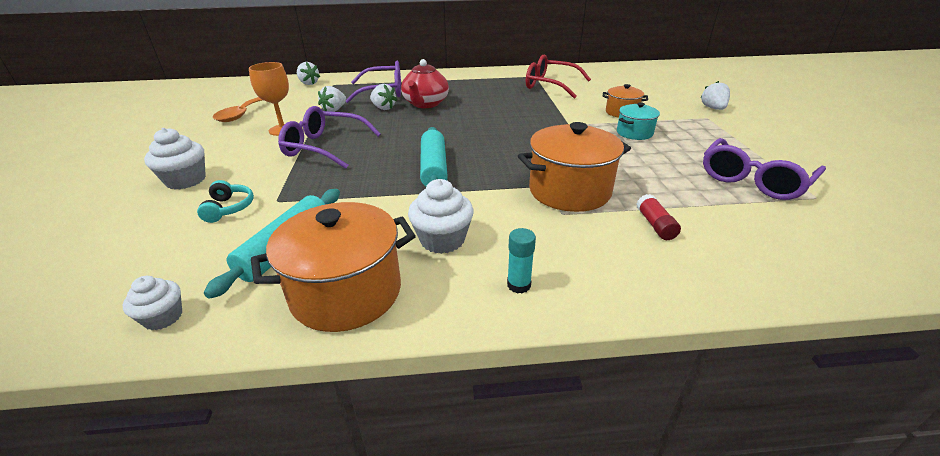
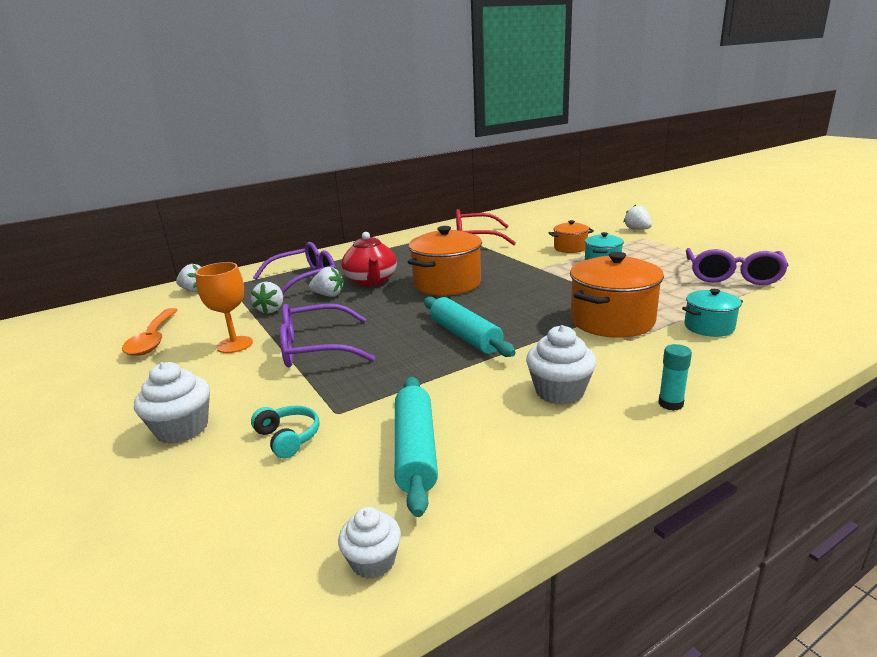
camera: 25 degrees left, 10 degrees down
(346, 292) = (534, 464): orange pot -> orange pot (447, 284)
(655, 225) = (709, 327): red glue stick -> turquoise pot

